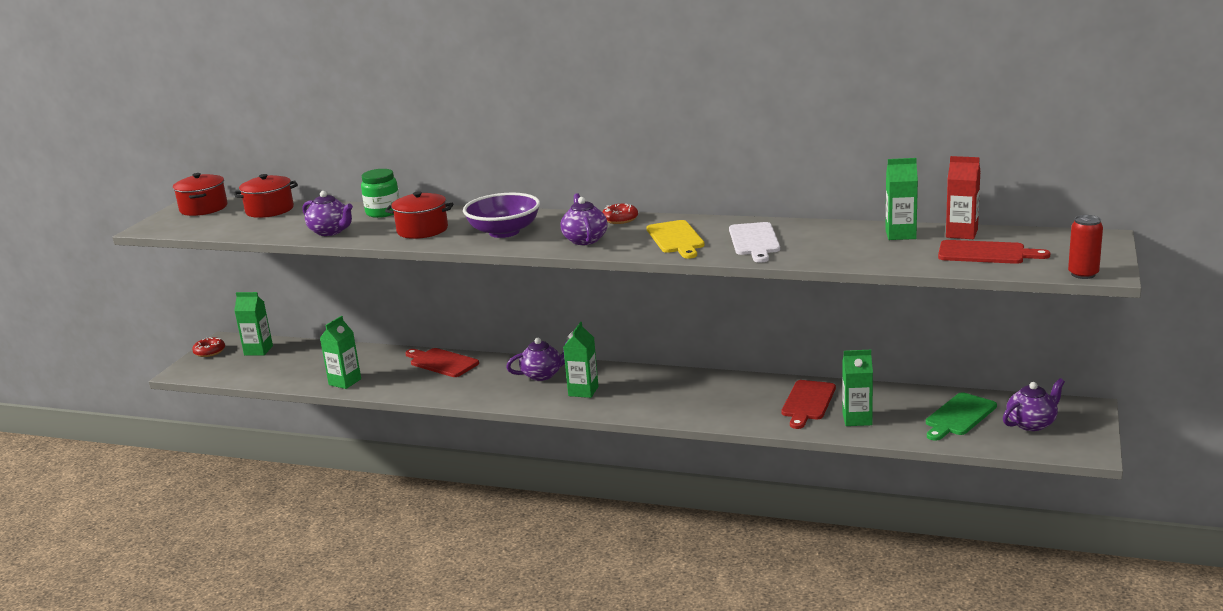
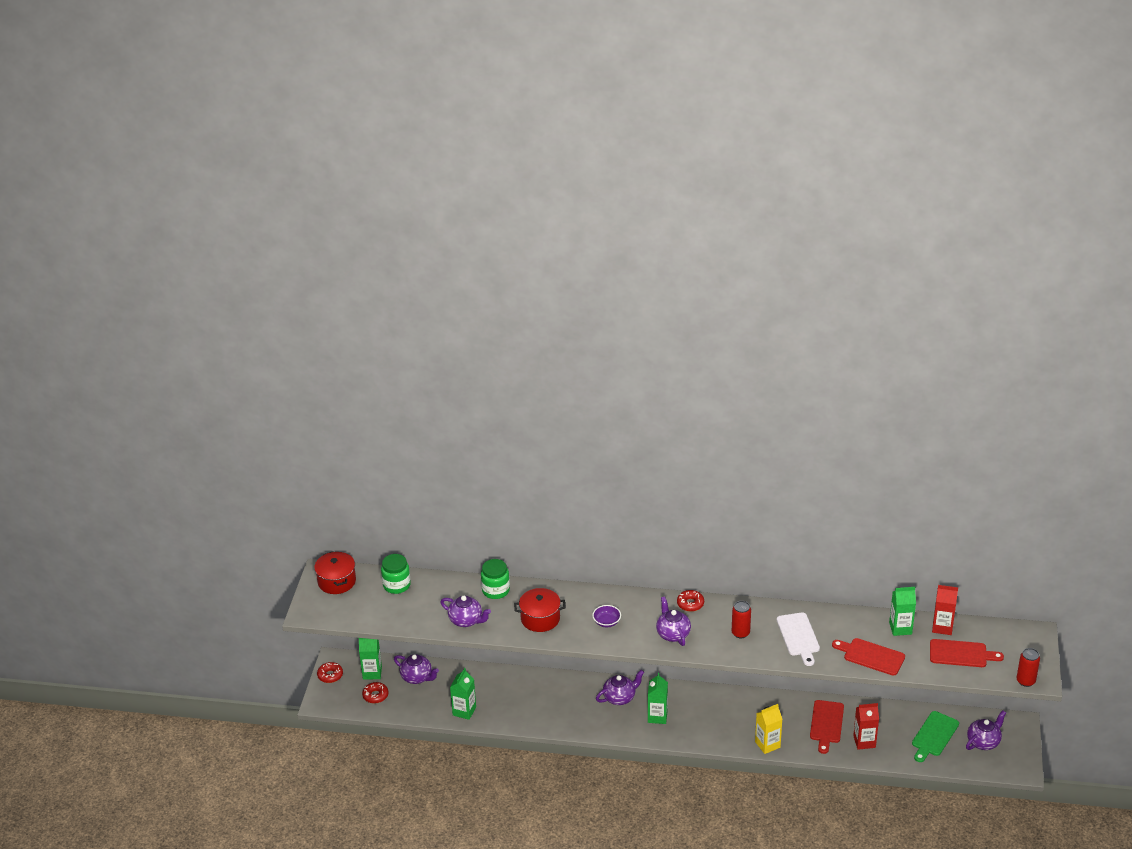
camera: 10 degrees left, 15 degrees up
(249, 368) = (375, 695): none -> red donut
(269, 210) = (396, 585): red pot -> green jar
(307, 355) = (417, 677): none -> purple teapot
(442, 362) = (534, 684): red cutting board -> red cutting board (871, 656)
(504, 232) = (606, 622): purple bowl -> purple bowl, size x0.50
(676, 239) = (740, 633): yellow cutting board -> red can
(720, 418) = (767, 744): none -> yellow carton
(857, 419) = (864, 741): green carton -> red carton

